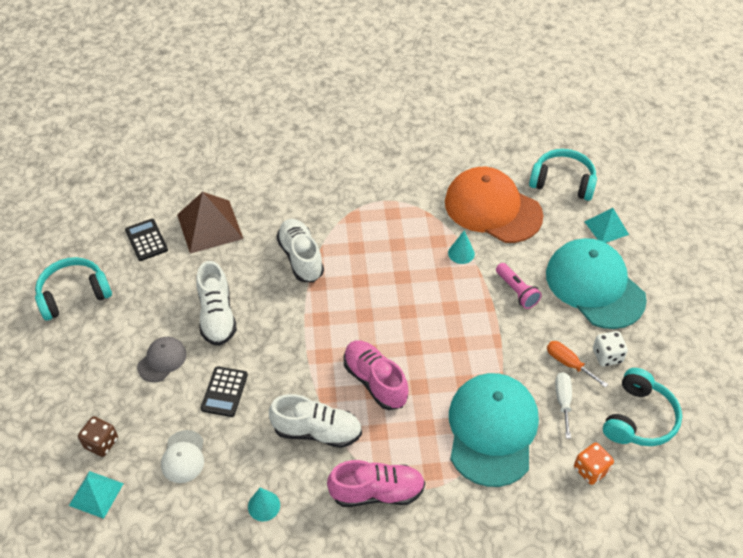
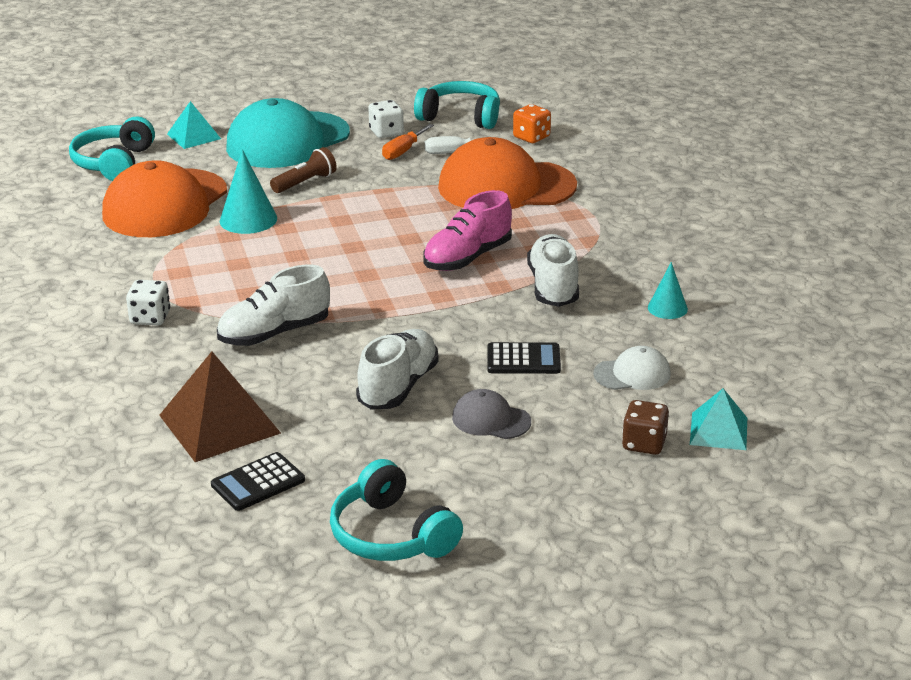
camera: 100 degrees left, 20 degrees down
(217, 316) = (398, 386): white shoe -> white shoe turned 45 degrees counterclockwise
(337, 198) = (150, 318): none -> white dice
(377, 492) = (613, 243): pink shoe -> none
(461, 253) = (248, 219): turquoise cone -> turquoise cone, size x1.59
(492, 430) = (506, 186): turquoise cap -> orange cap
(516, 291) = (305, 183): pink flashlight -> brown flashlight

